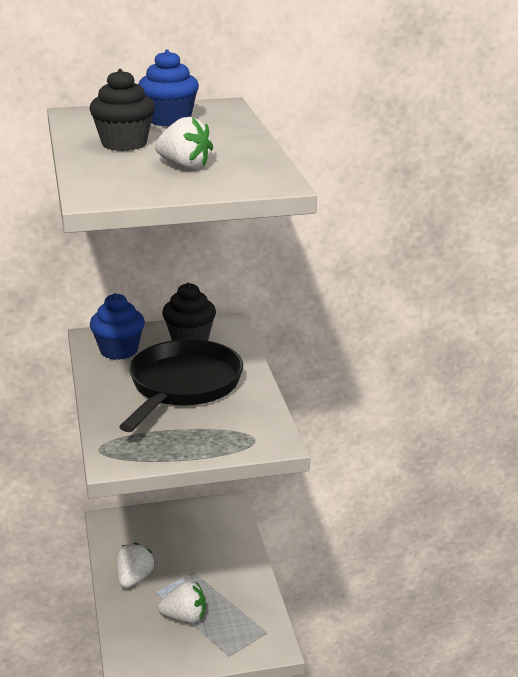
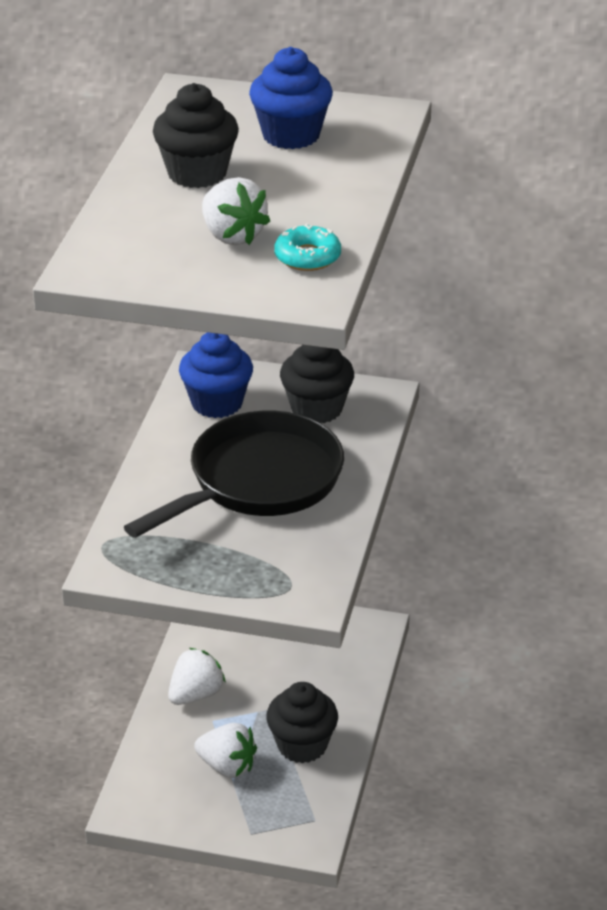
camera: 25 degrees right, 10 degrees up
(228, 588) = (302, 745): none -> black cupcake
(249, 167) = (307, 257): none -> turquoise donut

